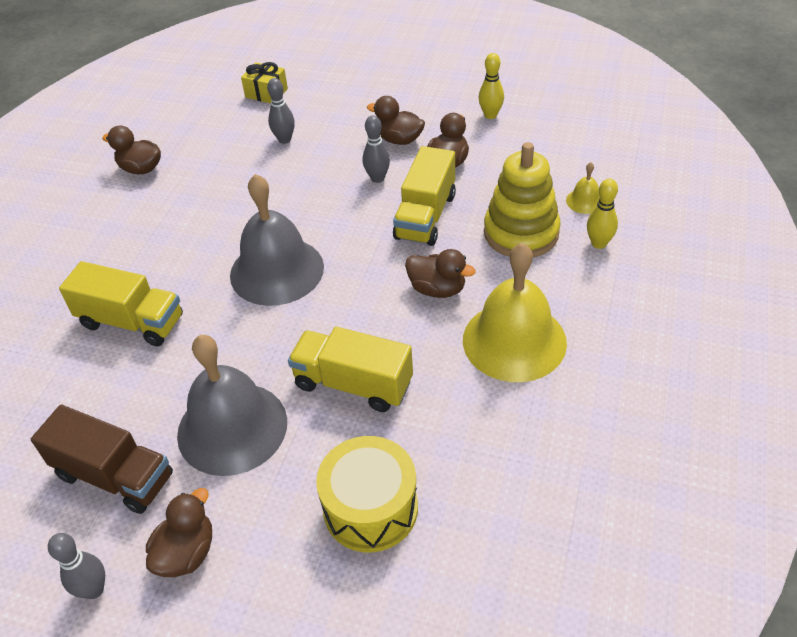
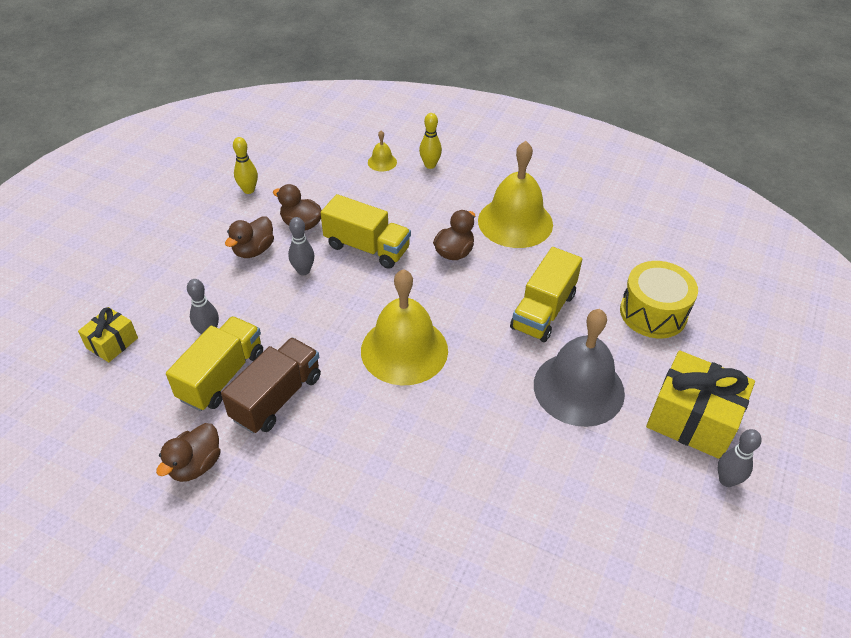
camera: 85 degrees left, 0 degrees up
(114, 476) = (622, 471): brown truck -> brown truck (277, 397)
(132, 322) = (443, 465): yellow truck -> yellow truck (222, 376)
(186, 553) = (692, 419): brown duck -> yellow gift
(277, 270) = (404, 350): grey bell -> yellow bell
(521, 233) = (406, 199): yellow stacking toy -> none

